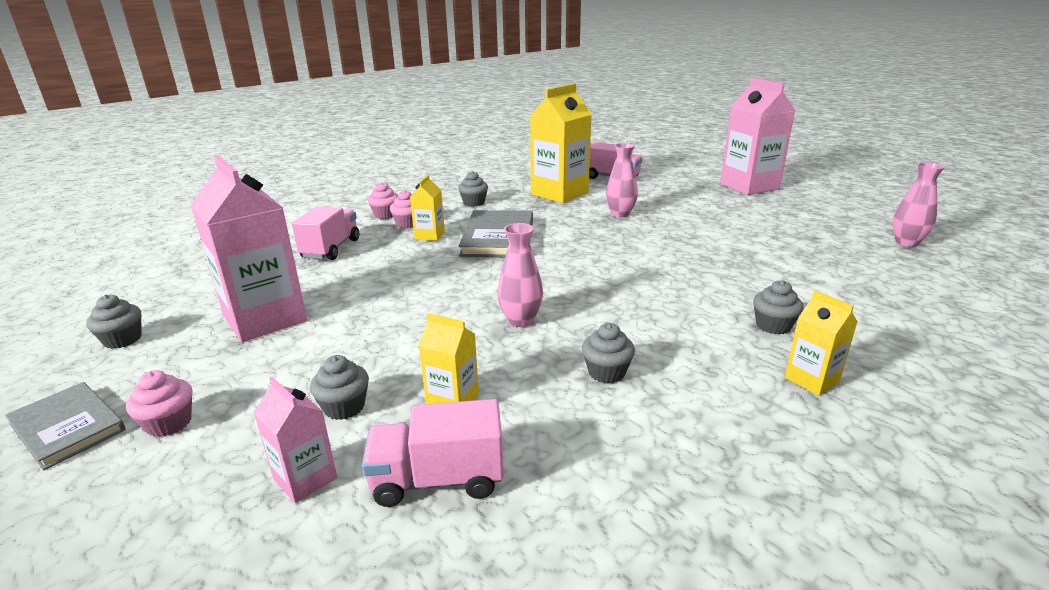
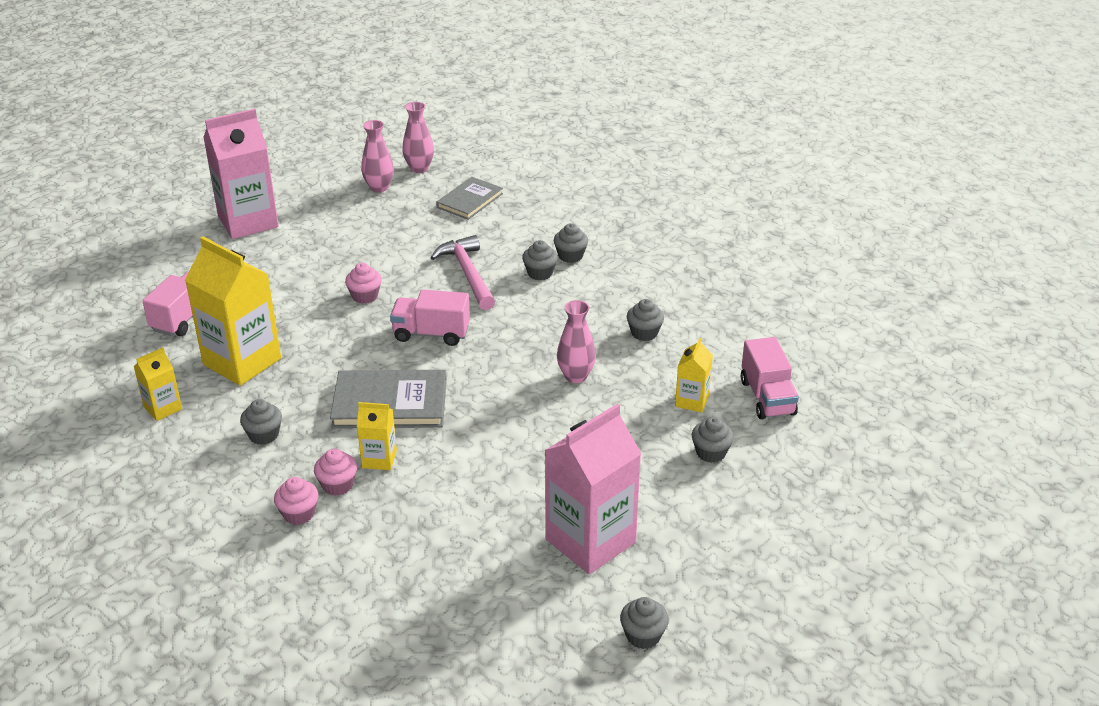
camera: 95 degrees left, 10 degrees up
(67, 427) = (770, 600): grey book -> grey book (470, 200)
(169, 423) = (751, 541): pink cupcake -> pink cupcake (365, 296)
(305, 478) = (783, 453): pink carton -> none
(331, 249) = (416, 539): pink truck -> pink truck (431, 333)
(620, 214) = (326, 316): pink vase -> pink vase (379, 187)
(706, 266) = (468, 274): none -> pink hammer
(723, 305) = (540, 273): none -> grey cupcake
(811, 380) = (637, 252): yellow carton -> yellow carton (163, 408)

